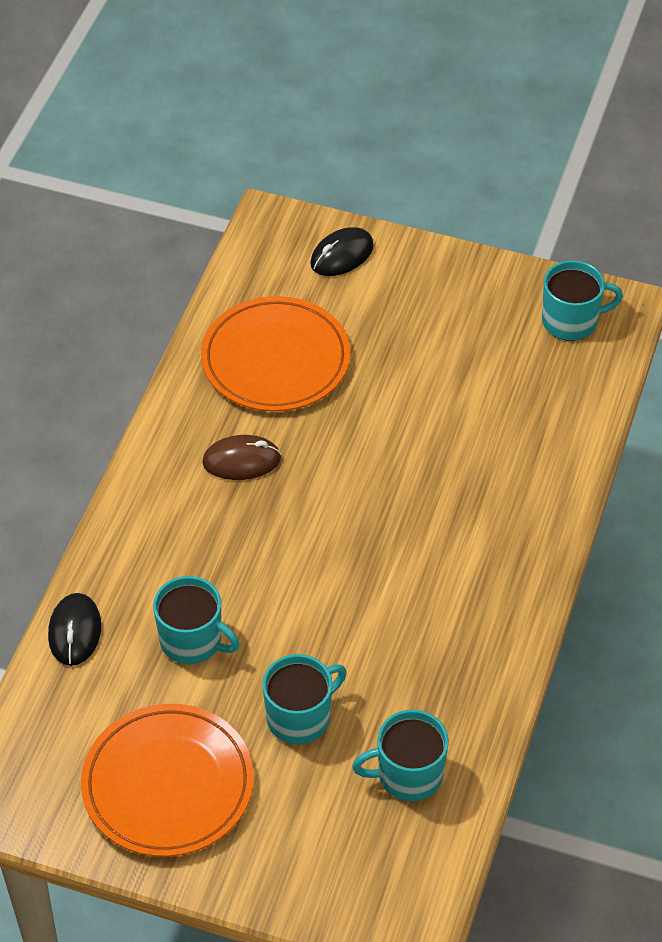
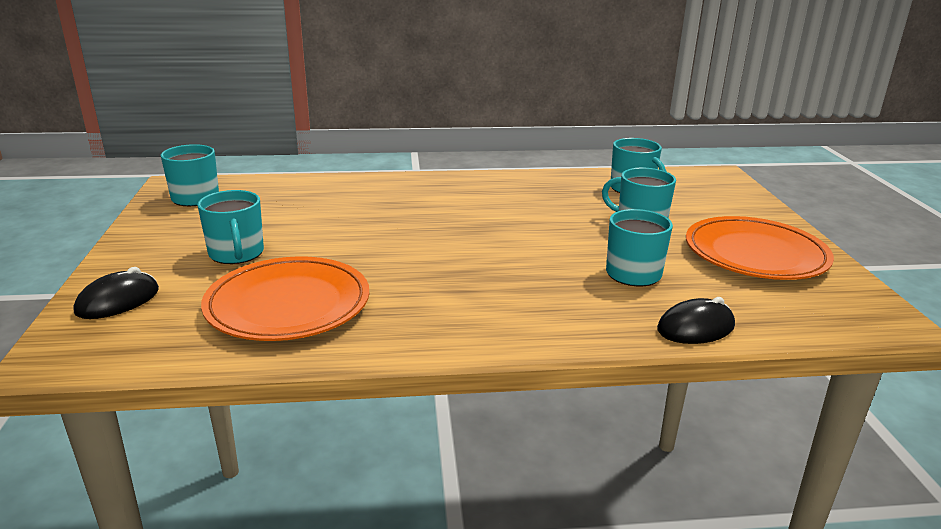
camera: 115 degrees left, 25 degrees down
(241, 461) = (429, 294): brown mouse -> none
(342, 255) = (118, 301): black mouse -> black mouse turned 75 degrees counterclockwise
(399, 339) = (236, 253): none -> turquoise mug

